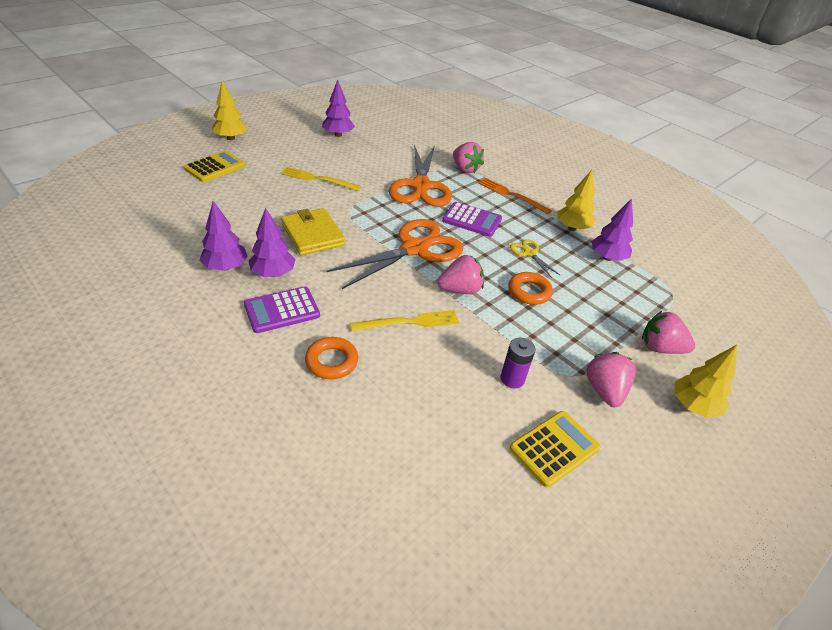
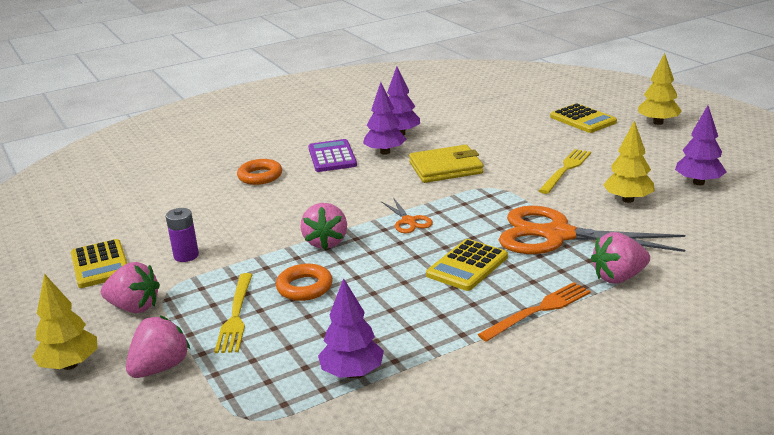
camera: 110 degrees right, 15 degrees down
(409, 322) = (289, 211): yellow fork -> yellow fork (236, 315)
(414, 249) = (408, 221): orange scissors -> orange scissors, size x0.44
(472, 220) = (467, 266): purple calculator -> yellow calculator
(529, 253) = (381, 301): yellow scissors -> none
(572, 228) = (438, 355): yellow tree -> yellow tree (628, 200)

